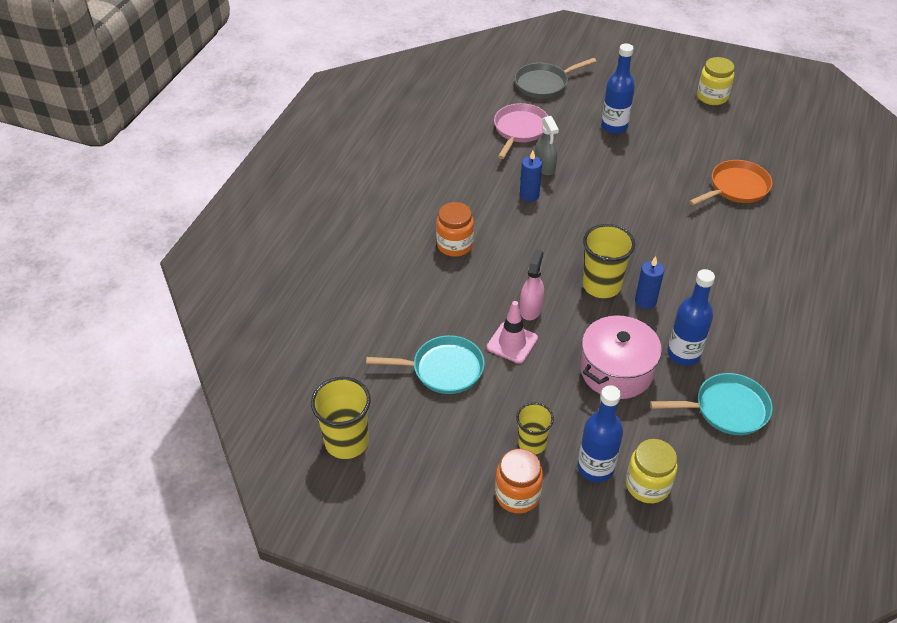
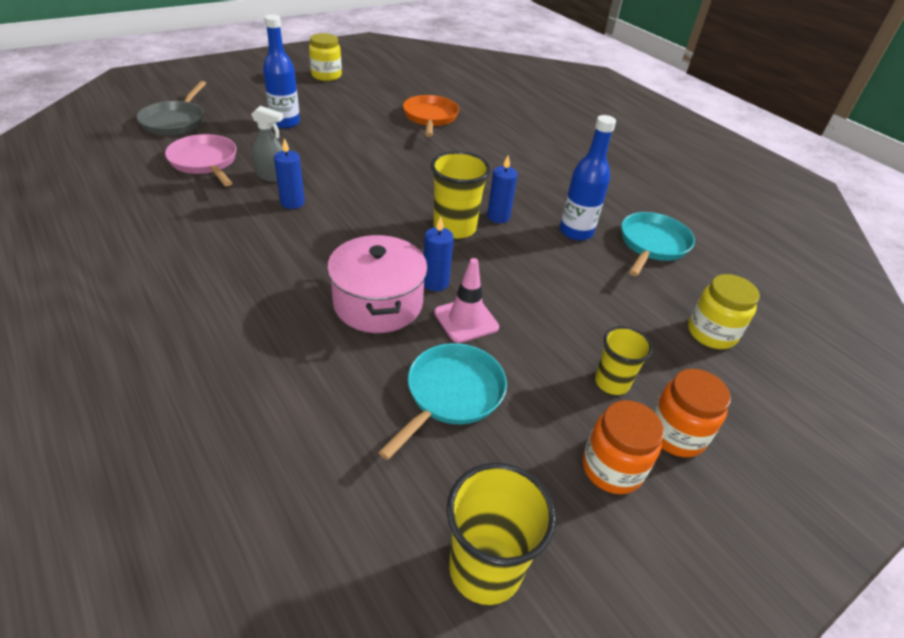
camera: 60 degrees left, 5 degrees down
(455, 245) = (287, 283): orange jar -> orange jar (612, 468)
(531, 309) = (435, 283): pink spray bottle -> blue candle
(595, 468) = (672, 355): blue bottle -> none
(616, 371) = (563, 276): pink pot -> pink pot (378, 303)

